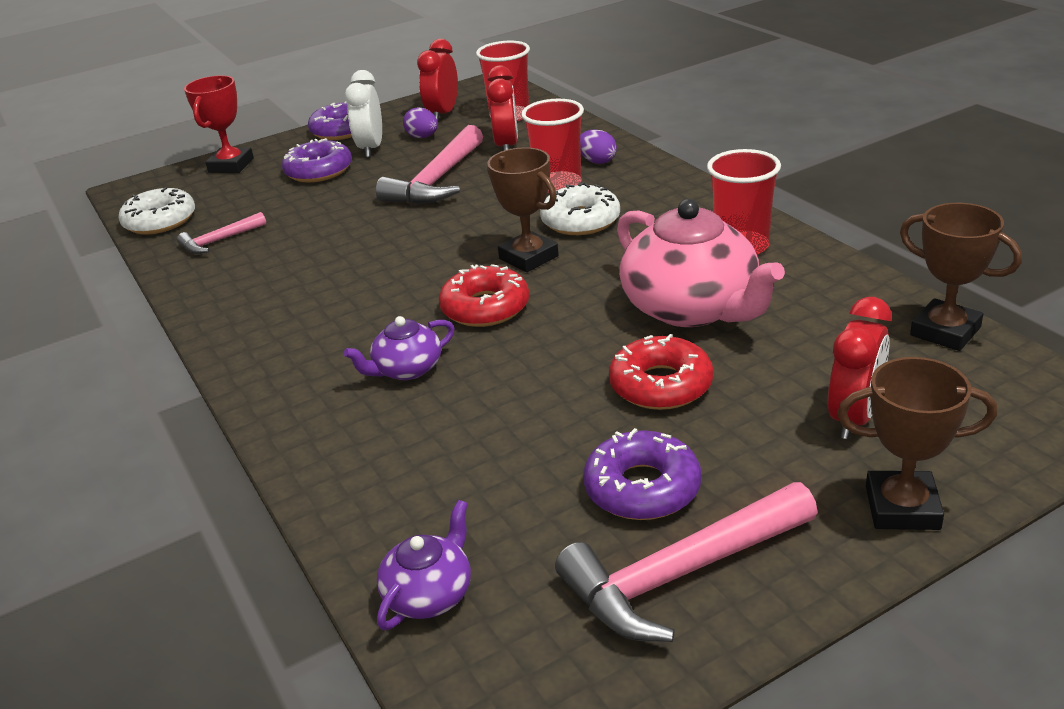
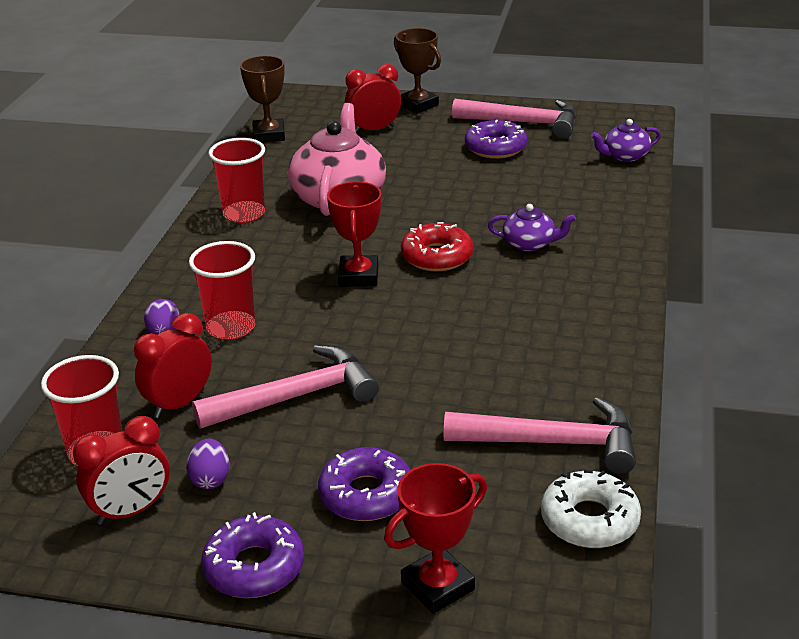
camera: 140 degrees left, 0 degrees up
(219, 241) = (552, 442): pink hammer -> pink hammer, size x1.87
(371, 148) = (276, 498): white clock -> none
(528, 257) = (359, 276): brown trophy -> red trophy
(580, 221) = (280, 285): white donut -> none
(661, 385) = (421, 175): red donut -> none

